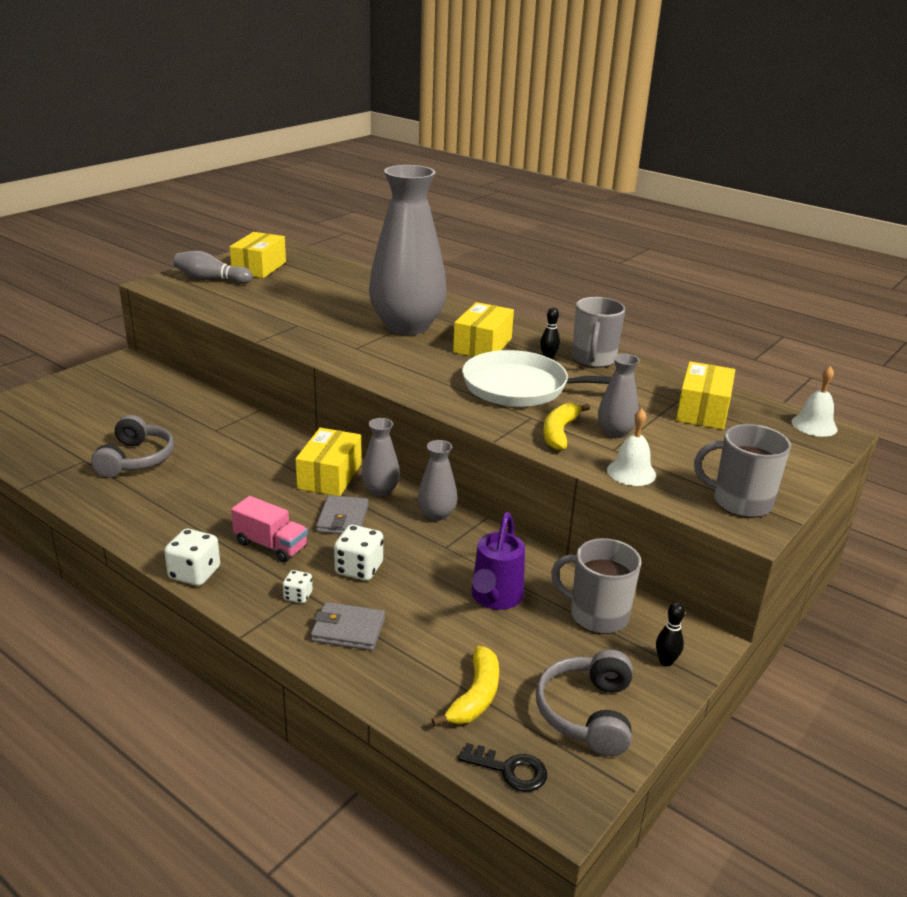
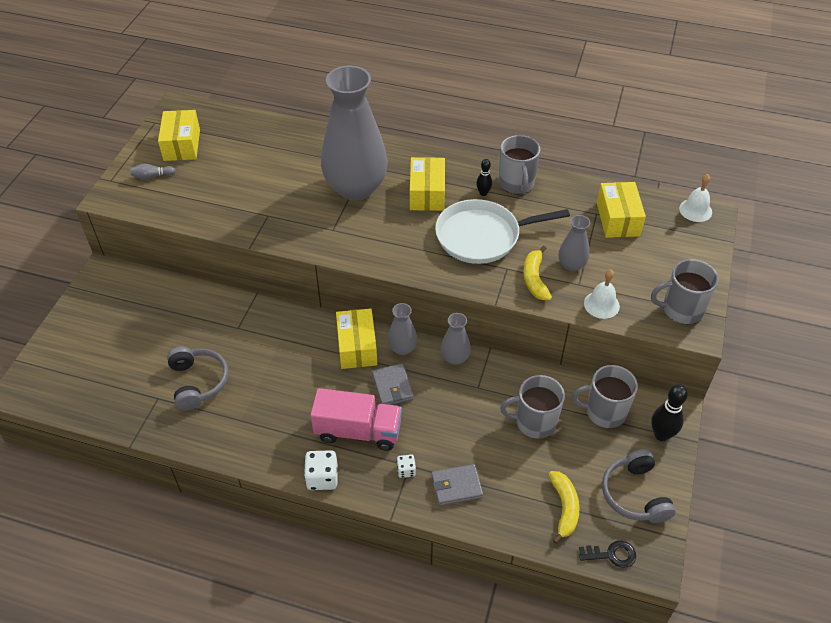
camera: 20 degrees left, 20 degrees up
(211, 280) = (152, 176): grey bowling pin -> grey bowling pin, size x0.59
(271, 545) = (358, 431): pink truck -> pink truck, size x1.50
(359, 569) = (432, 430): white dice -> none
(495, 598) = (534, 422): purple watering can -> grey mug
(666, 661) = (661, 435): black bowling pin -> black bowling pin, size x1.68

